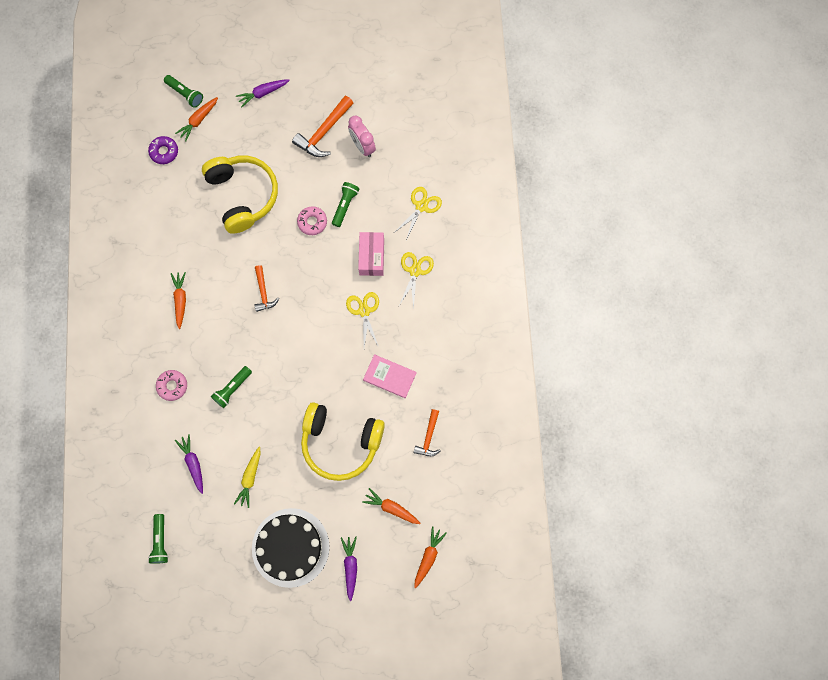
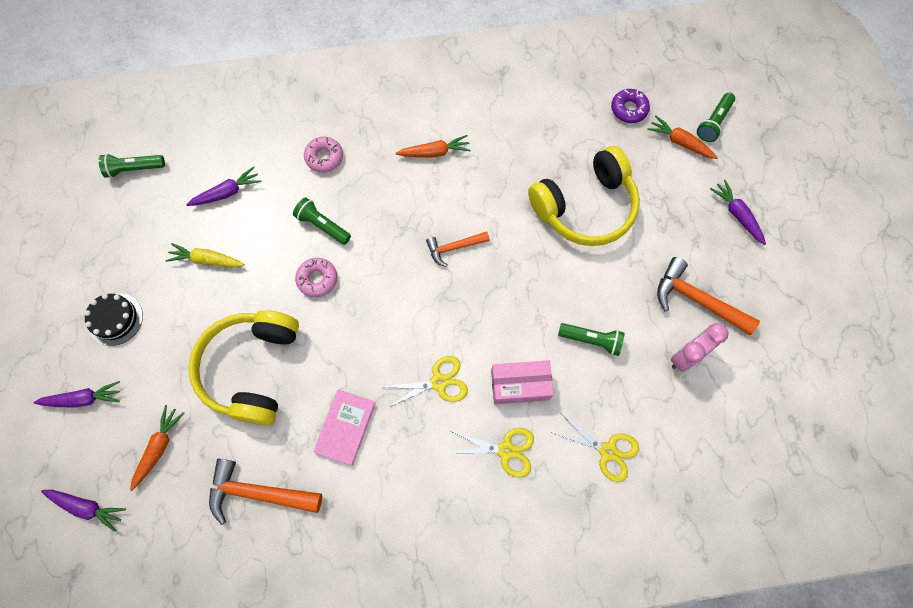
camera: 85 degrees right, 5 degrees down
(290, 547) = (115, 319): black cake -> black cake, size x0.54
(312, 222) = (560, 299): pink donut -> pink donut (317, 279)
(428, 437) = (258, 492): orange hammer -> orange hammer, size x1.62
(428, 557) = (87, 507): orange carrot -> purple carrot

